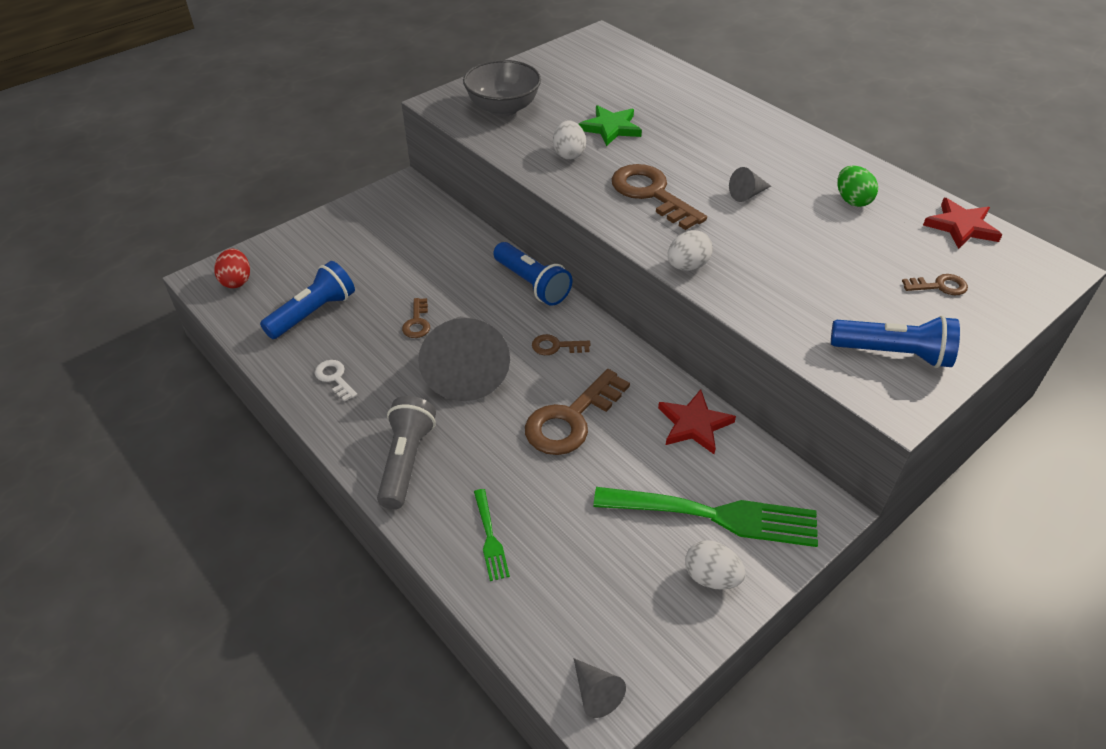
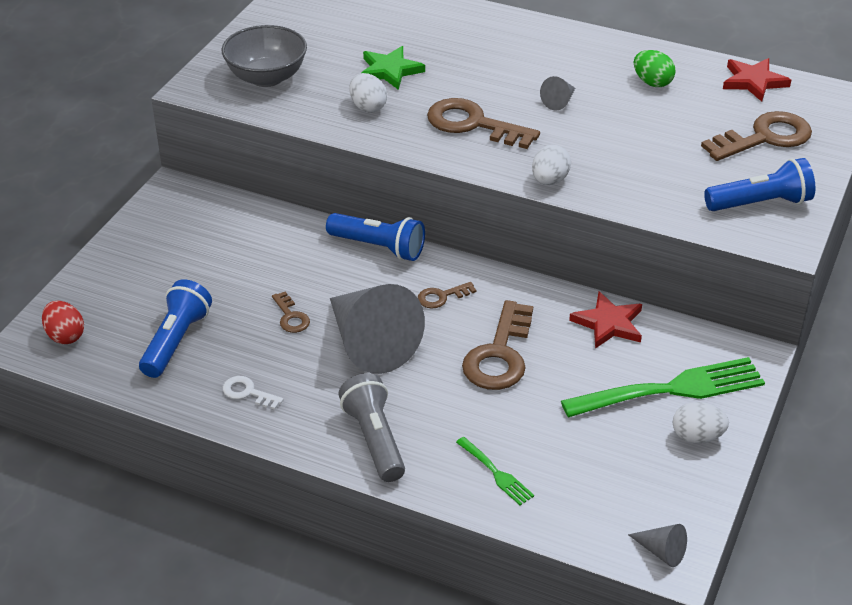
camera: 25 degrees left, 5 degrees down
(939, 286) = (764, 138): brown key -> brown key, size x2.02

